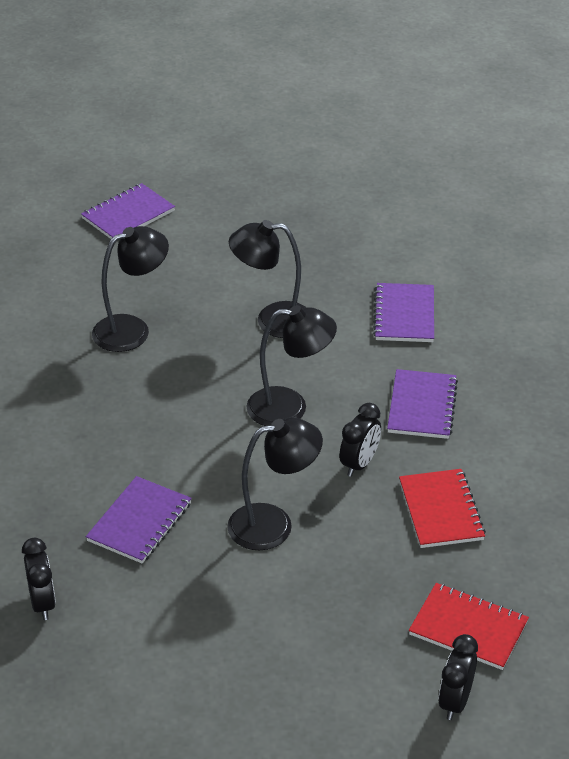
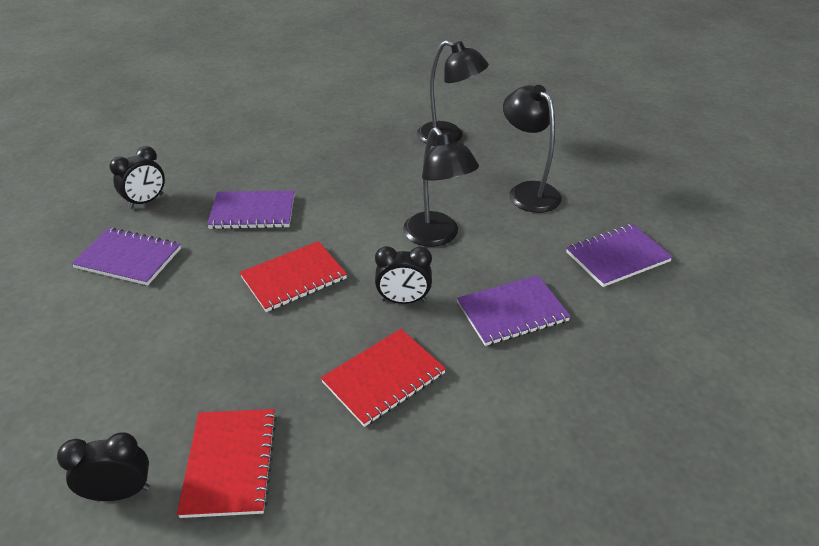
camera: 60 degrees right, 0 degrees up
(128, 214) = (561, 95): purple notebook -> purple notebook (128, 258)
(273, 524) = (294, 278): black lamp -> red notebook

